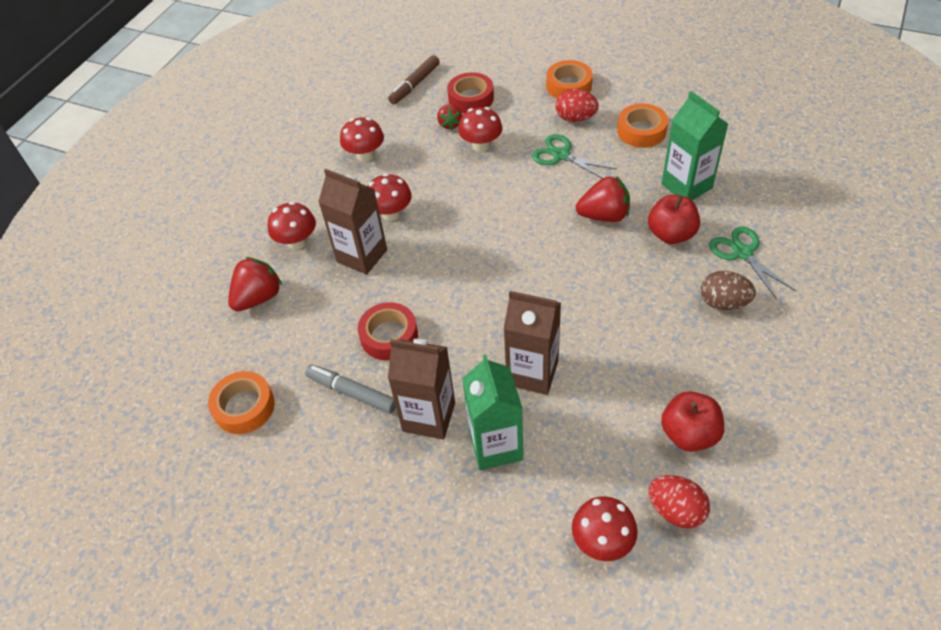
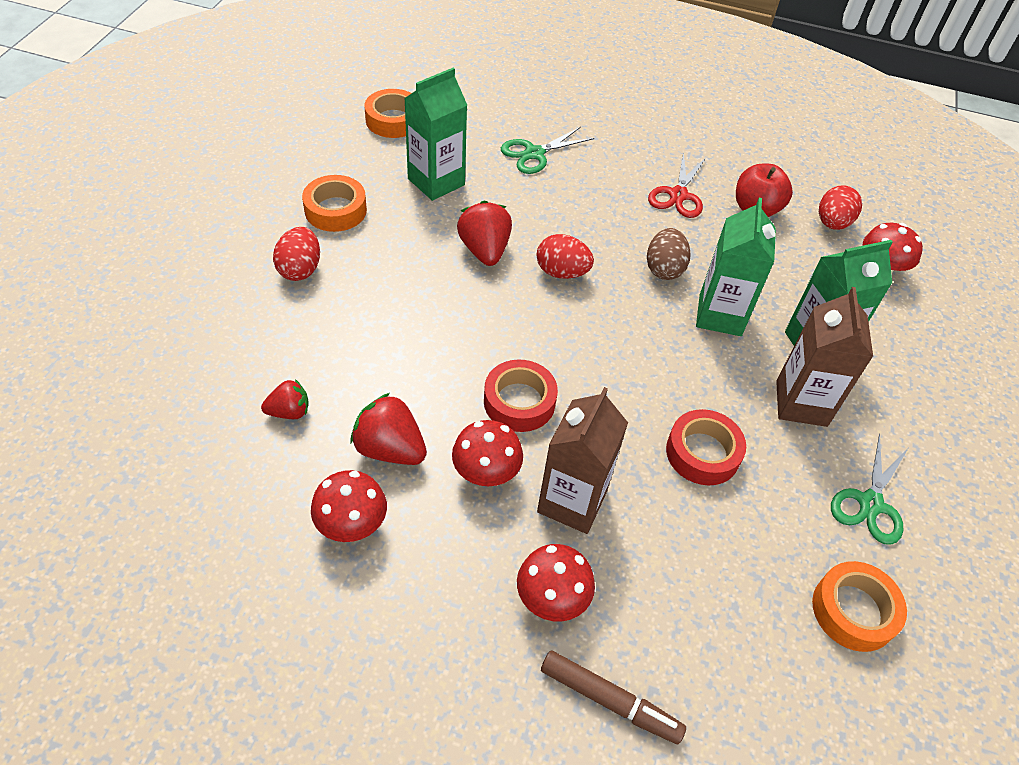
camera: 105 degrees left, 0 degrees up
(258, 297) = (670, 634): red strawberry -> red strawberry (390, 449)
(352, 392) = (794, 484): grey marker -> none
(415, 85) = (173, 469): brown marker -> brown marker (609, 700)
(471, 98) = (230, 387): red tape -> red tape (519, 402)
(481, 145) = (344, 371): red mushroom -> none
(532, 373) = (720, 315): brown carton -> green carton
(561, 155) = (374, 285): green scissors -> green scissors (870, 504)
(569, 86) = (226, 274): orange tape -> orange tape (393, 120)
(581, 264) = (562, 272): none -> red egg
(671, 234) = (512, 200): red apple -> none
(699, 364) = (678, 195): none -> red scissors
(723, 303) = (601, 173): brown egg -> brown egg (664, 269)

